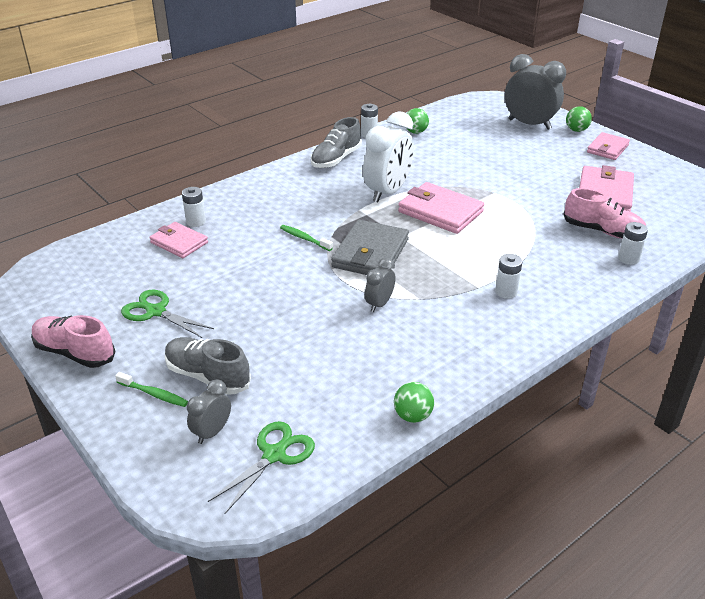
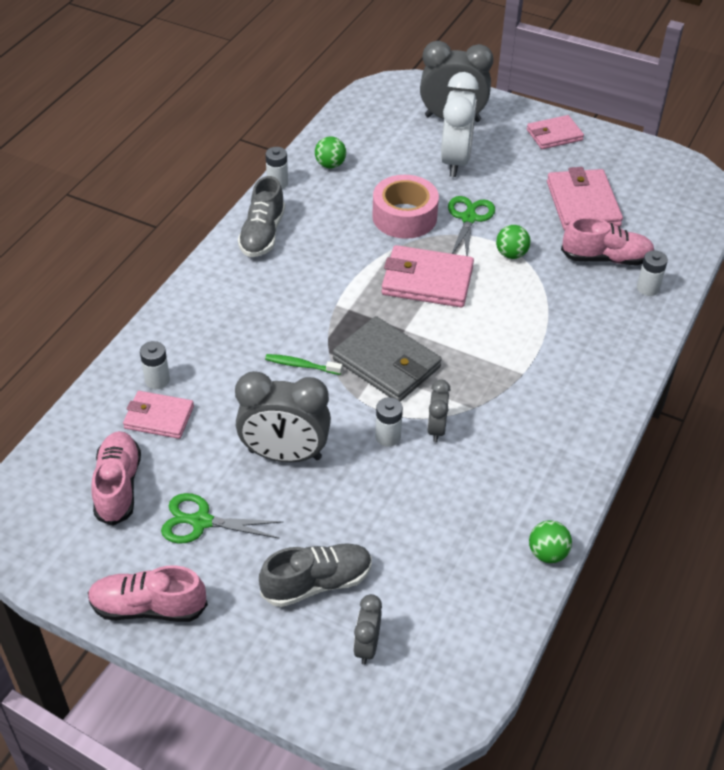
camera: 25 degrees left, 10 degrees up
(117, 274) = (118, 486): none -> pink shoe
(154, 394) = (275, 625): green toothbrush -> none
(207, 376) = (317, 583): grey shoe -> grey shoe turned 150 degrees clockwise
(249, 288) = (285, 455): none -> grey clock
(274, 455) = (444, 647): green scissors -> green scissors (469, 218)
(370, 253) = (386, 363): grey wallet -> grey wallet turned 45 degrees counterclockwise
(388, 192) = (353, 269): white clock -> white clock (455, 161)
(450, 171) = (404, 217): none -> pink tape
(506, 292) = (553, 370): white battery -> white battery (388, 437)
(576, 130) = (508, 114): green ball -> green ball (511, 254)
(607, 149) = (554, 135): pink wallet -> pink wallet turned 60 degrees clockwise

